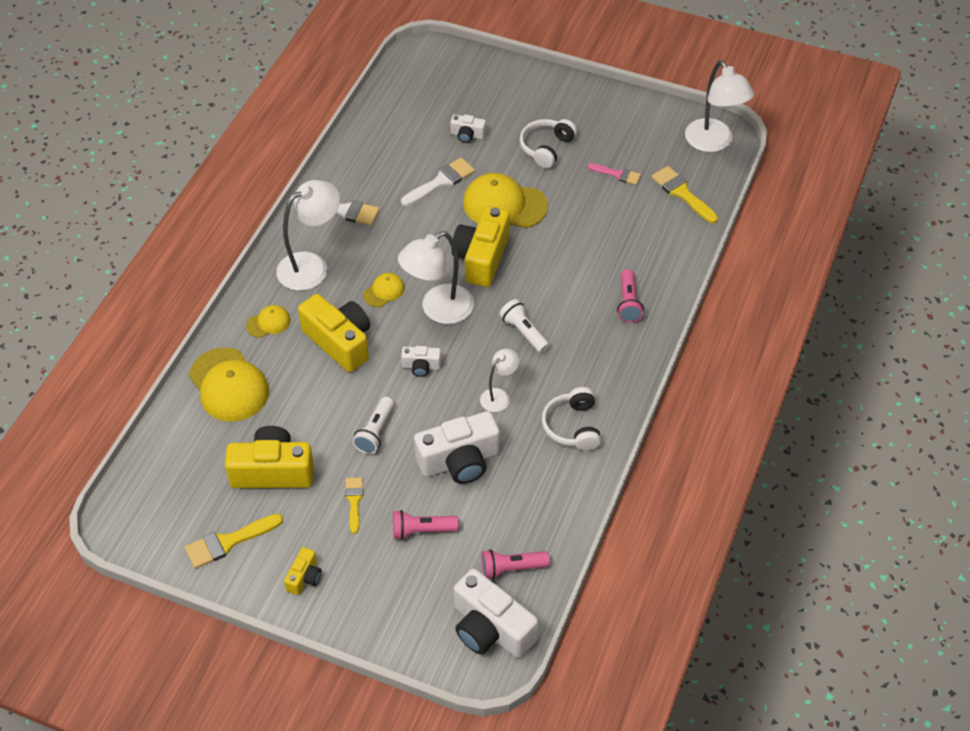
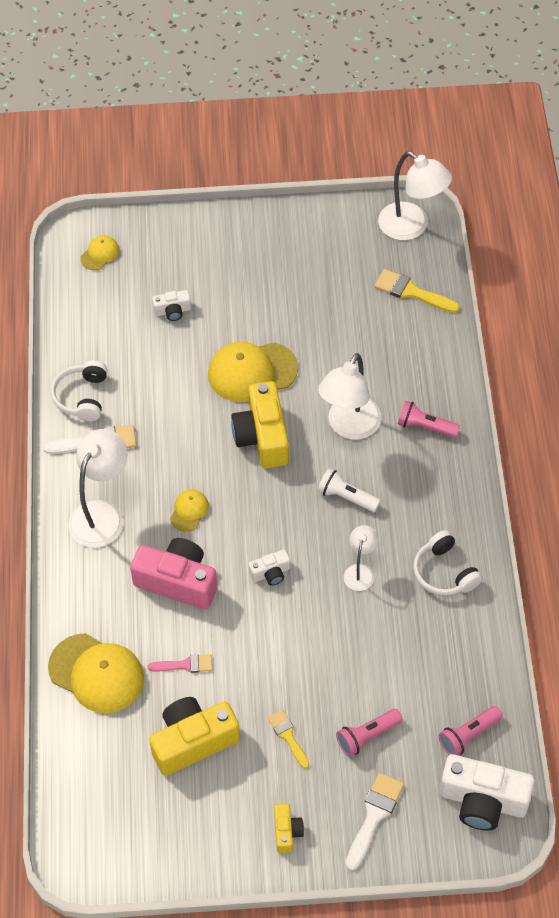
camera: 25 degrees left, 5 degrees up
(228, 542) = (194, 831): yellow brush -> none
(268, 323) = (96, 592): yellow cap -> yellow cap (100, 254)
(339, 342) = (177, 582): yellow camera -> pink camera
(375, 432) = (267, 659): white flashlight -> none
(438, 310) = (253, 508): white lamp -> white lamp (349, 427)
(441, 182) = (176, 372): white brush -> white brush (374, 816)
(459, 461) = (361, 652): white camera -> none
(546, 148) = (257, 294): white headphones -> white headphones (82, 397)
(617, 174) = (340, 296): pink brush -> pink brush (185, 665)
(628, 303) = (425, 426): pink flashlight -> pink flashlight turned 135 degrees clockwise

